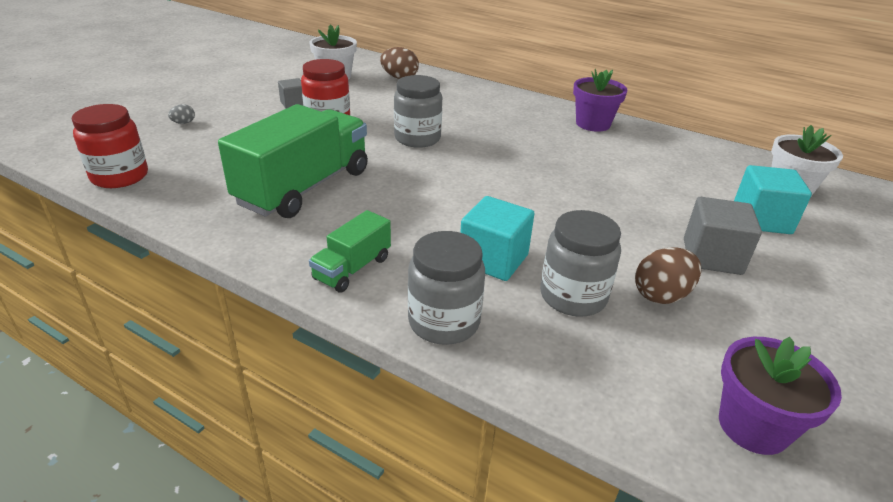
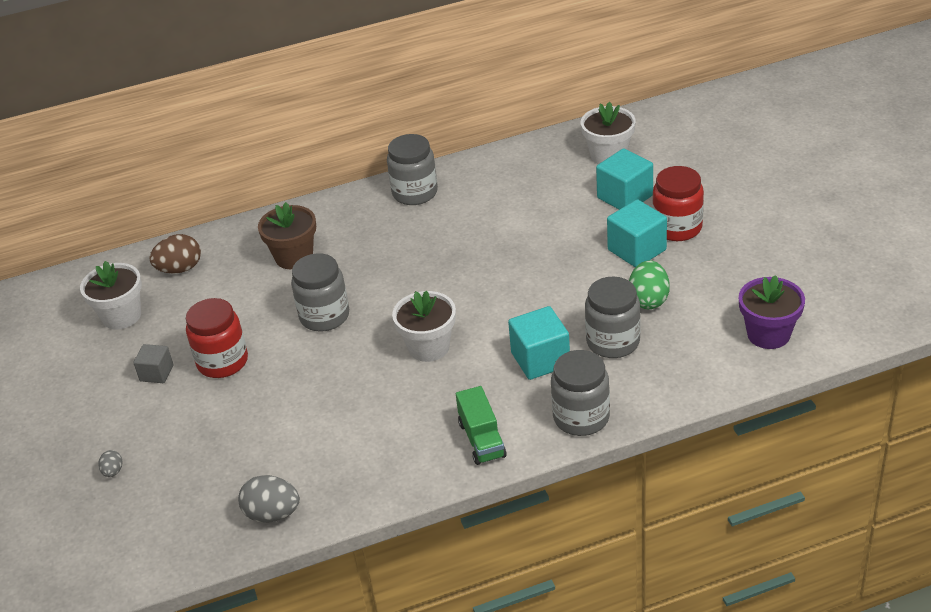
camera: 45 degrees left, 5 degrees up
(120, 176) = (190, 546): red jar -> red jar (677, 228)
(177, 197) = (272, 514): none -> grey egg
(304, 187) = (337, 425): green truck -> none
(438, 194) = (429, 347): none -> white flower pot
(461, 107) = (294, 257): none -> brown flower pot
(593, 124) = (415, 193): purple flower pot -> grey jar
(661, 295) = (648, 300): brown egg -> green egg
(712, 256) = (637, 250): grey cube -> turquoise cube

